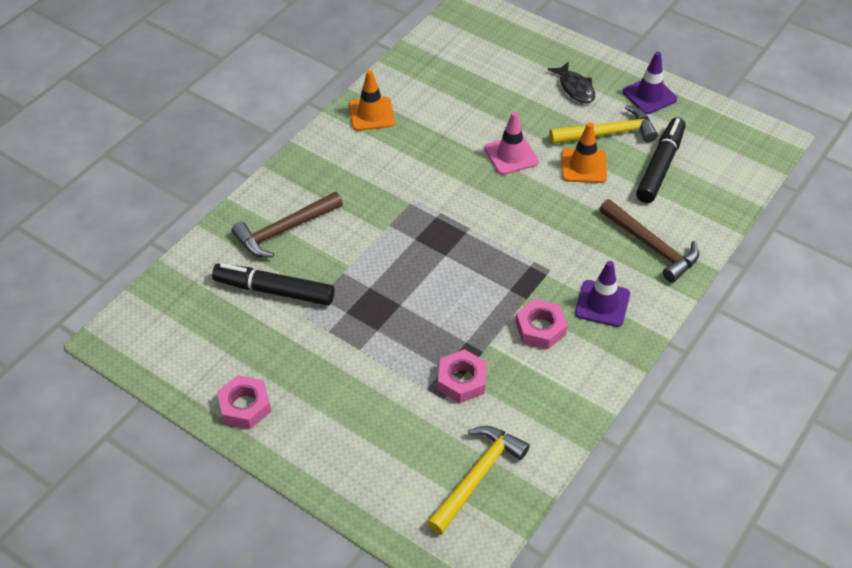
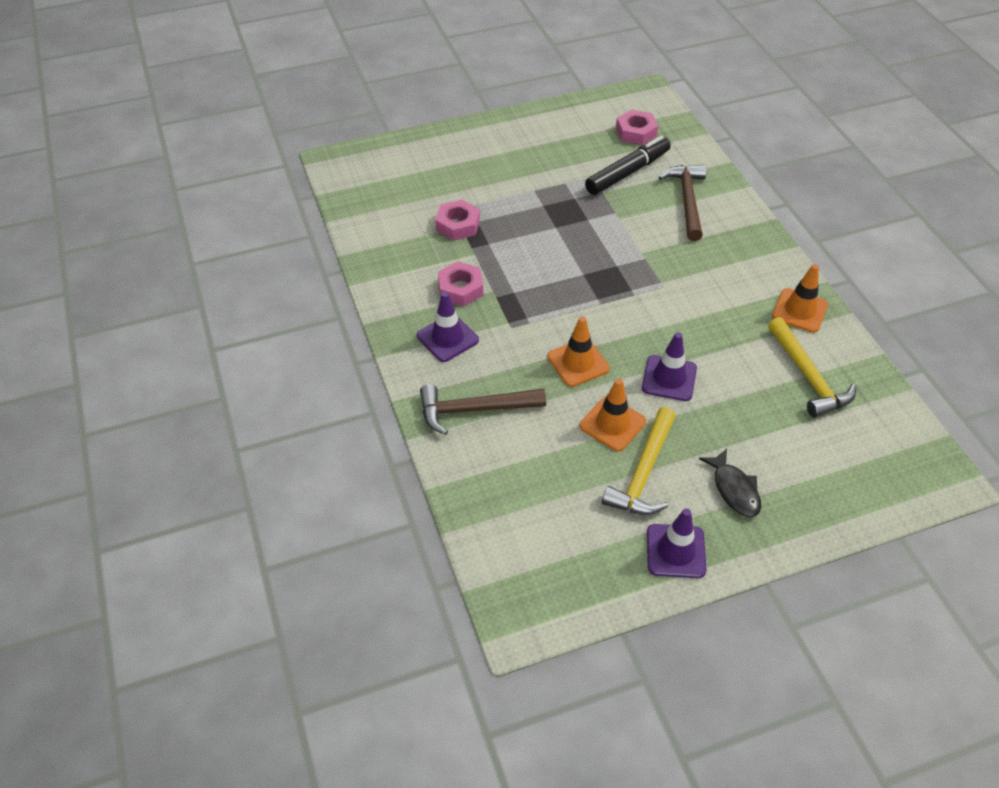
camera: 125 degrees right, 0 degrees up
(245, 406) = (537, 124): pink nut -> pink nut (636, 132)
(477, 476) = (379, 196): yellow hammer -> yellow hammer (808, 376)
(511, 155) = (669, 378): pink traffic cone -> purple traffic cone
(546, 211) = (578, 363): none -> orange traffic cone
(575, 88) = (734, 489): black fish -> black fish turned 120 degrees counterclockwise
(660, 166) = (564, 485): black marker -> none

